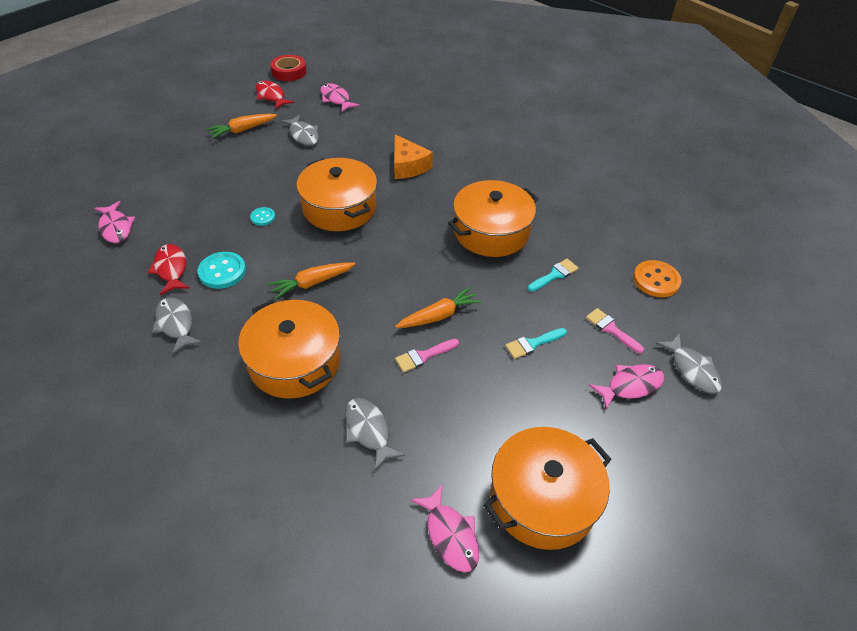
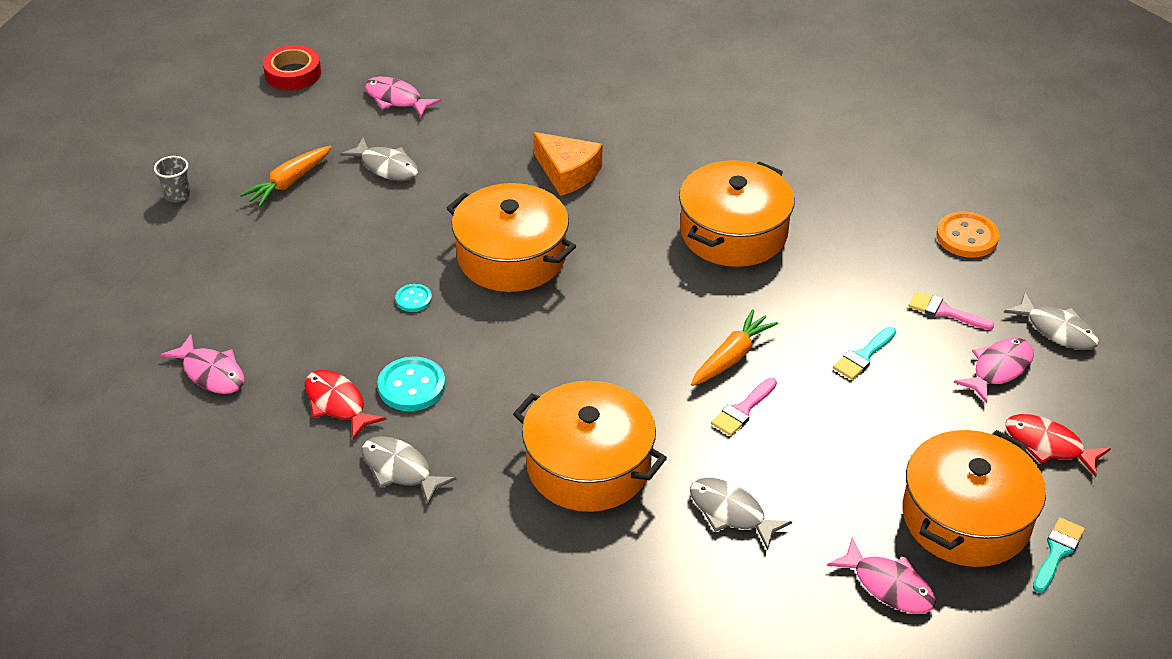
camera: 20 degrees left, 5 degrees down
(178, 121) = (177, 195): none -> grey cup
(271, 96) = (294, 119): red fish -> red fish (1048, 445)
(312, 283) = (544, 365): orange carrot -> none
(554, 275) = (843, 265): turquoise brush -> turquoise brush (1057, 552)

